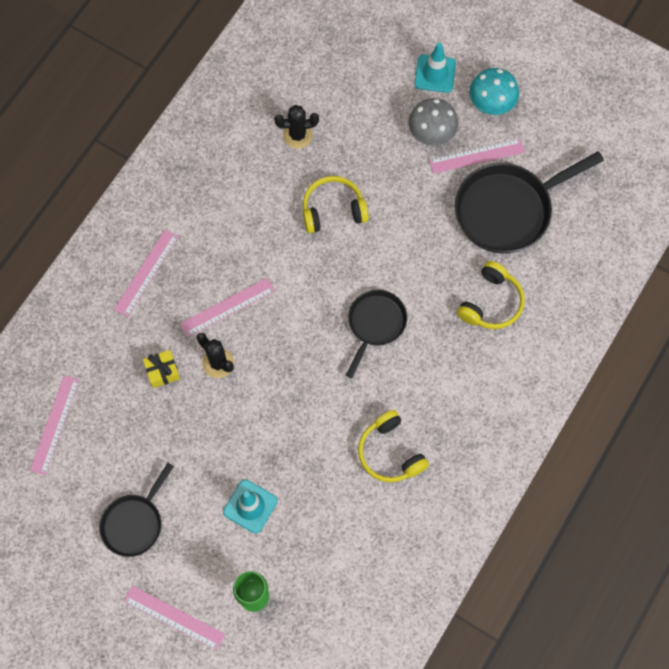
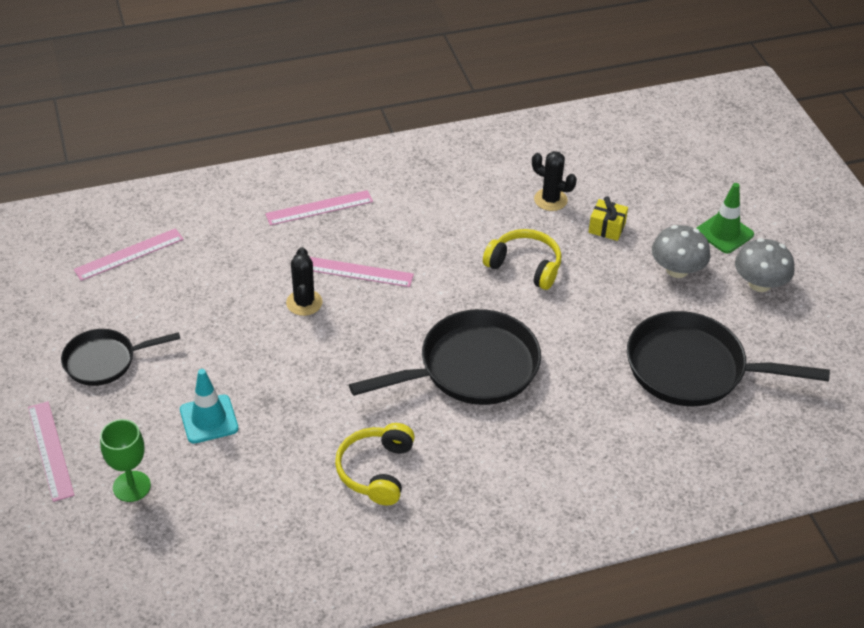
camera: 40 degrees right, 25 degrees down
(162, 372) = (253, 278): yellow gift -> yellow gift (607, 228)
(375, 324) = (471, 368): black pan -> black pan, size x1.68
(435, 74) = (724, 233): turquoise traffic cone -> green traffic cone
(476, 156) = (703, 311): pink ruler -> none
(491, 102) = (759, 283): turquoise mushroom -> grey mushroom
(491, 303) = (600, 426): yellow headphones -> none

